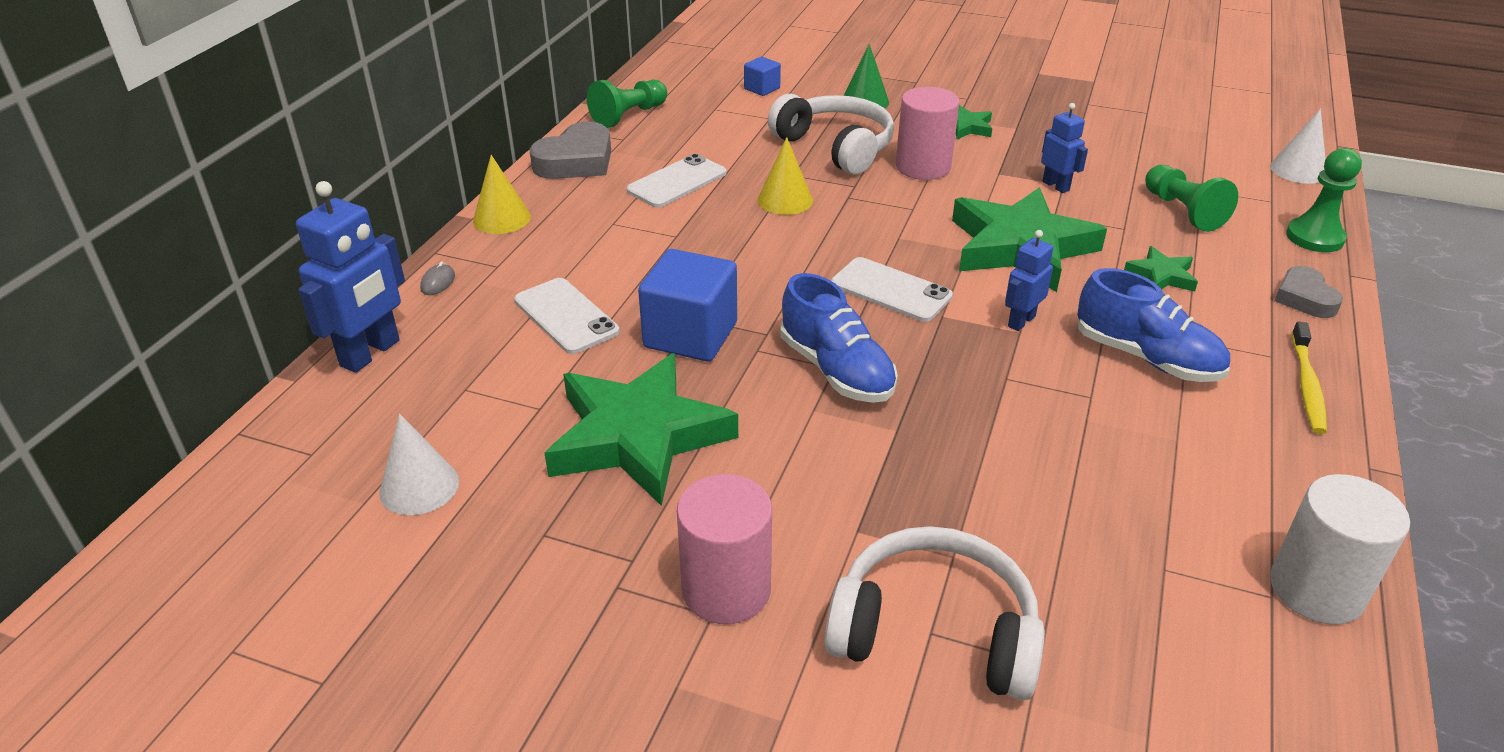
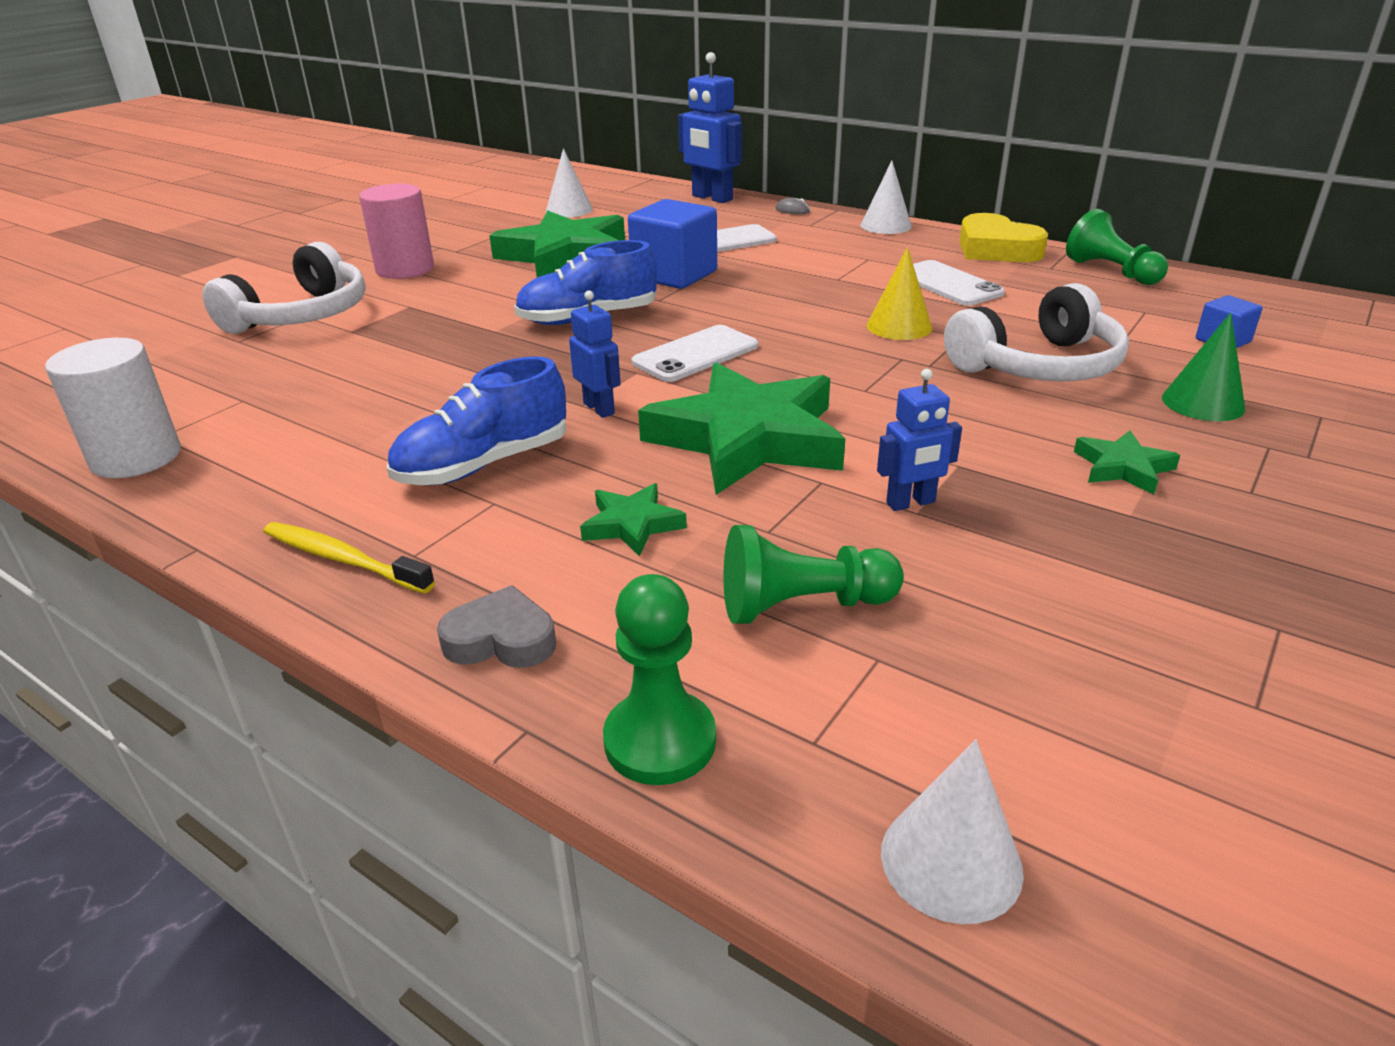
camera: 105 degrees right, 5 degrees down
(502, 218) = (886, 225): yellow cone -> white cone
(576, 161) = (996, 249): grey heart -> yellow heart
(923, 167) = (979, 412): pink cylinder -> none

